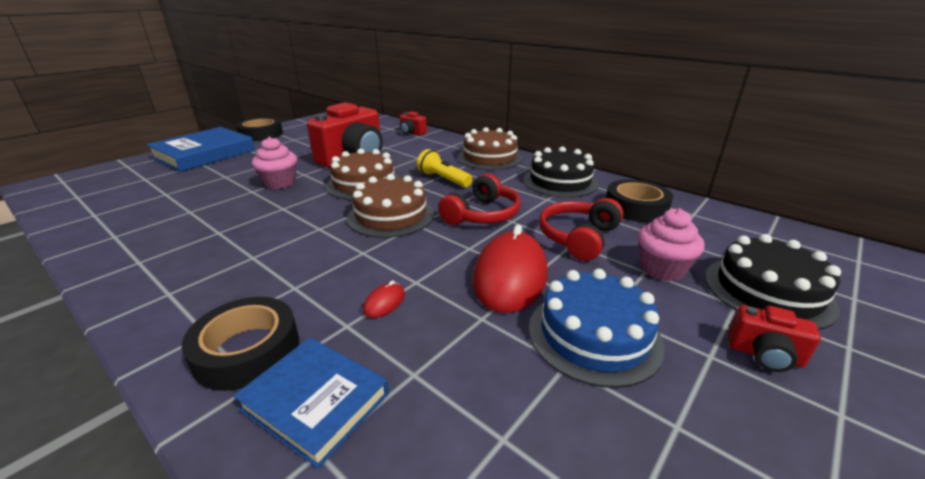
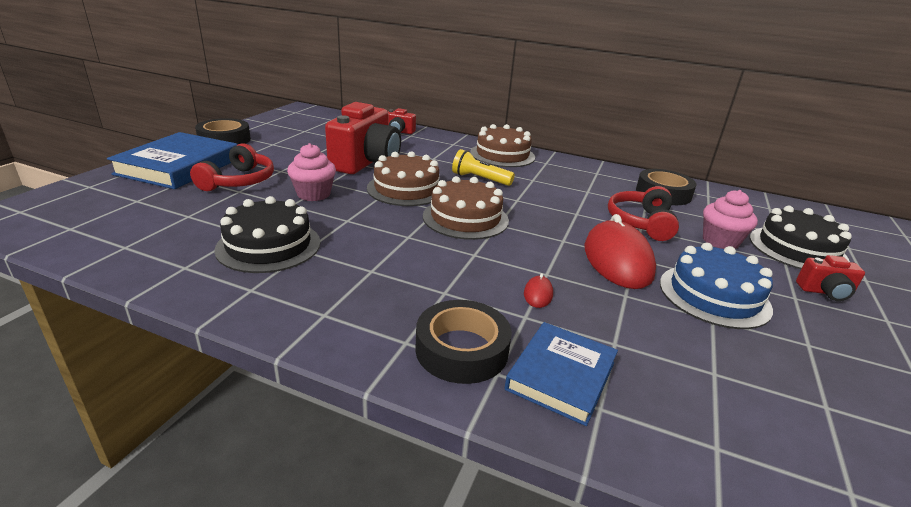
camera: 20 degrees left, 0 degrees up
(315, 401) = (561, 376): blue book -> blue book turned 75 degrees counterclockwise
(482, 214) = (547, 210): red headphones -> red headphones (239, 181)
(560, 181) = (585, 174): black cake -> black cake (269, 245)

